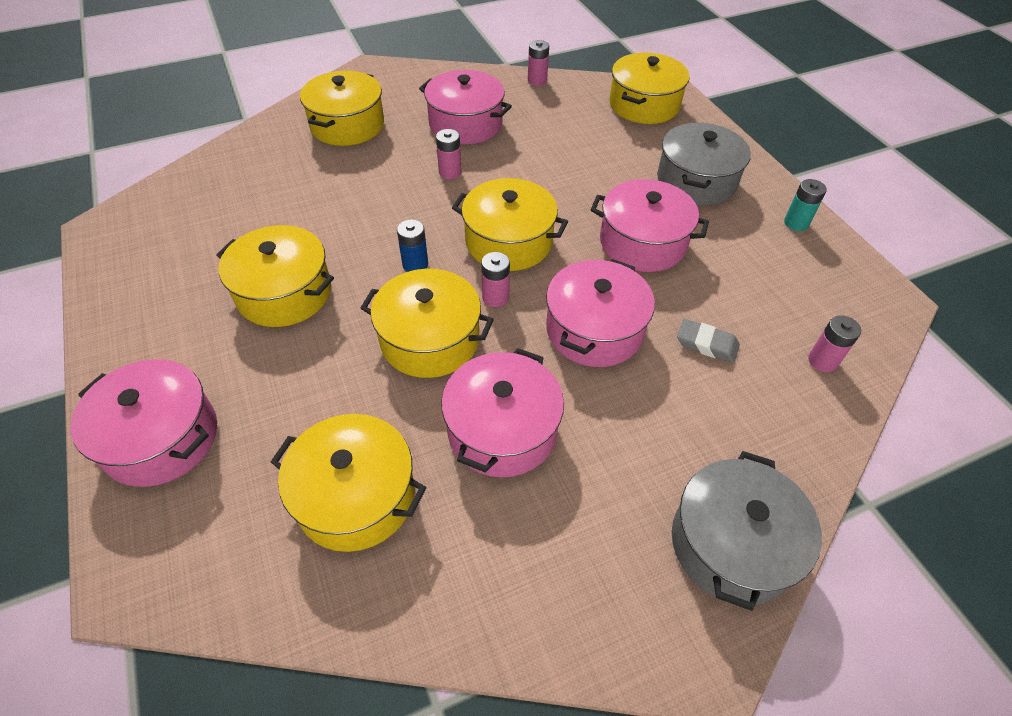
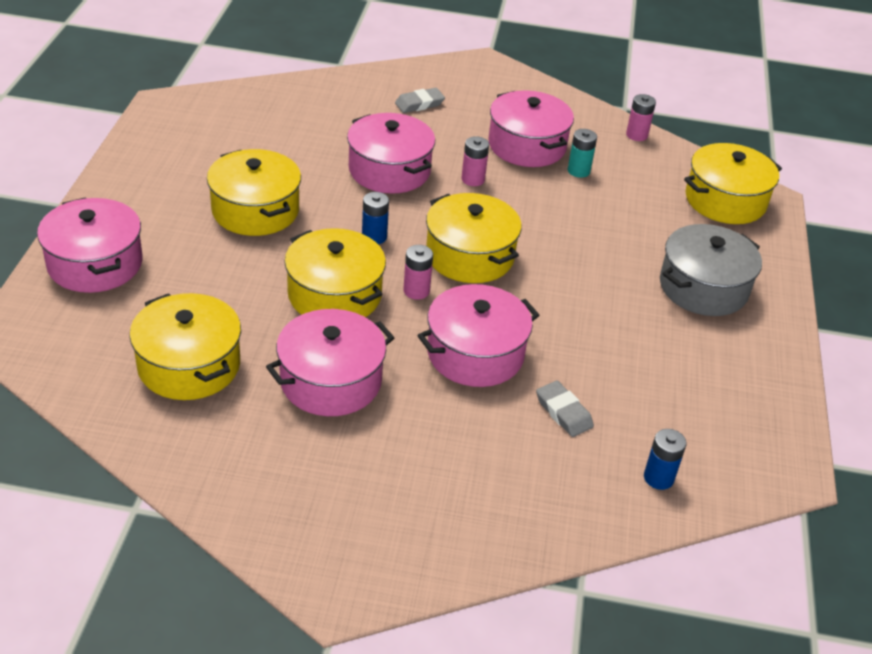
camera: 30 degrees right, 10 degrees down
(347, 125) = (419, 104): yellow pot -> grey eraser
(642, 242) = (591, 311): pink pot -> pink pot (389, 170)
(732, 544) = (431, 545): grey pot -> none
(796, 223) = (767, 367): turquoise battery -> turquoise battery (578, 171)
(822, 361) = (658, 478): pink battery -> blue battery

